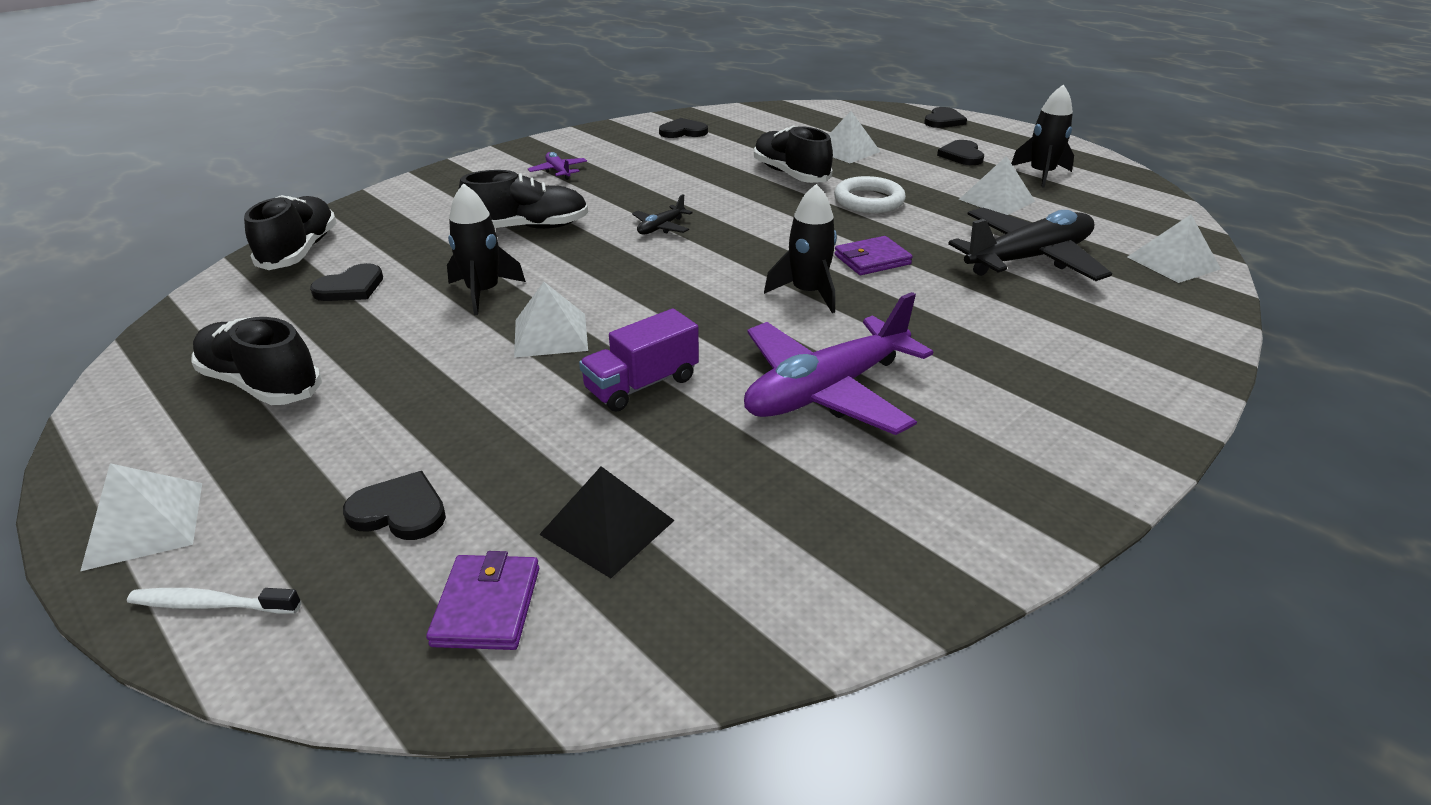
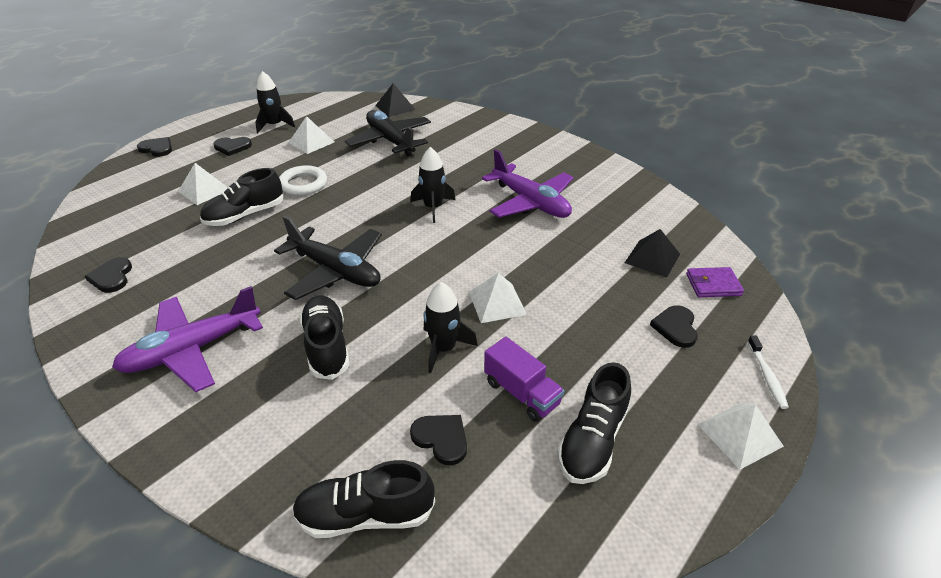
camera: 95 degrees left, 5 degrees up
(559, 171) = (193, 349): purple plane -> purple plane, size x2.30
(642, 384) = (541, 259): purple truck -> purple truck (521, 393)
(661, 227) = (335, 271): black plane -> black plane, size x2.30
(872, 259) = (390, 186): purple wallet -> none
(1173, 263) = (395, 107): white pyramid -> black pyramid

